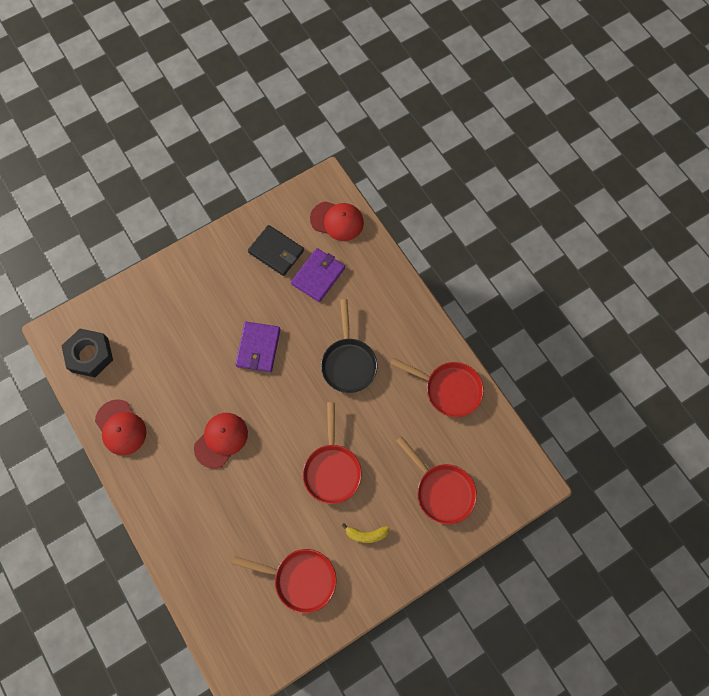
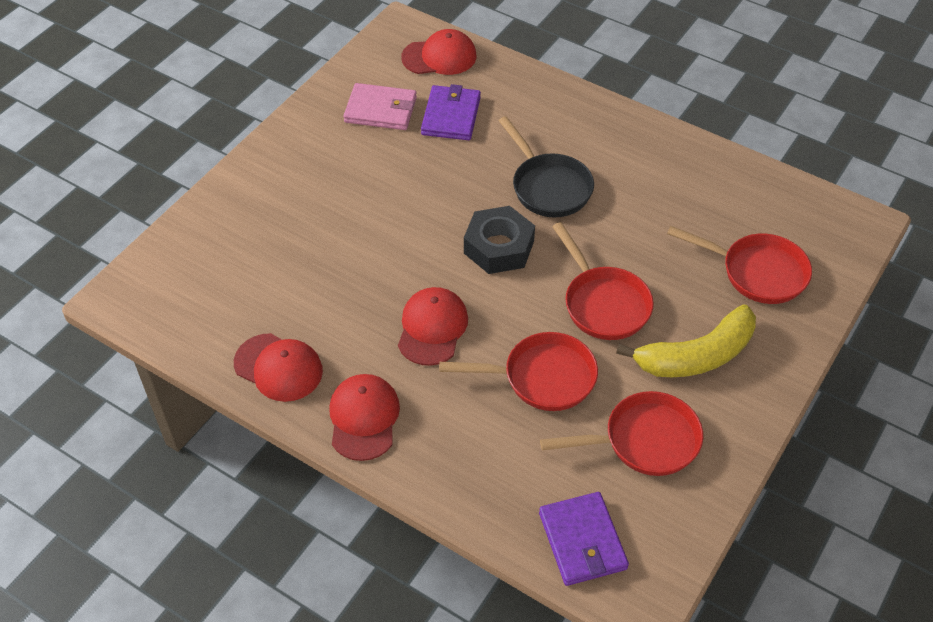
camera: 25 degrees left, 20 degrees down
(90, 355) = (184, 302): black nut -> black nut (499, 247)
(150, 486) = (364, 418): none -> red cap
(258, 348) = (420, 213): purple wallet -> purple wallet (582, 541)
(276, 252) = (381, 110): black wallet -> pink wallet
(366, 534) = (696, 356): yellow banana -> yellow banana, size x2.08
(448, 389) = (691, 169): red pan -> red pan (542, 377)

